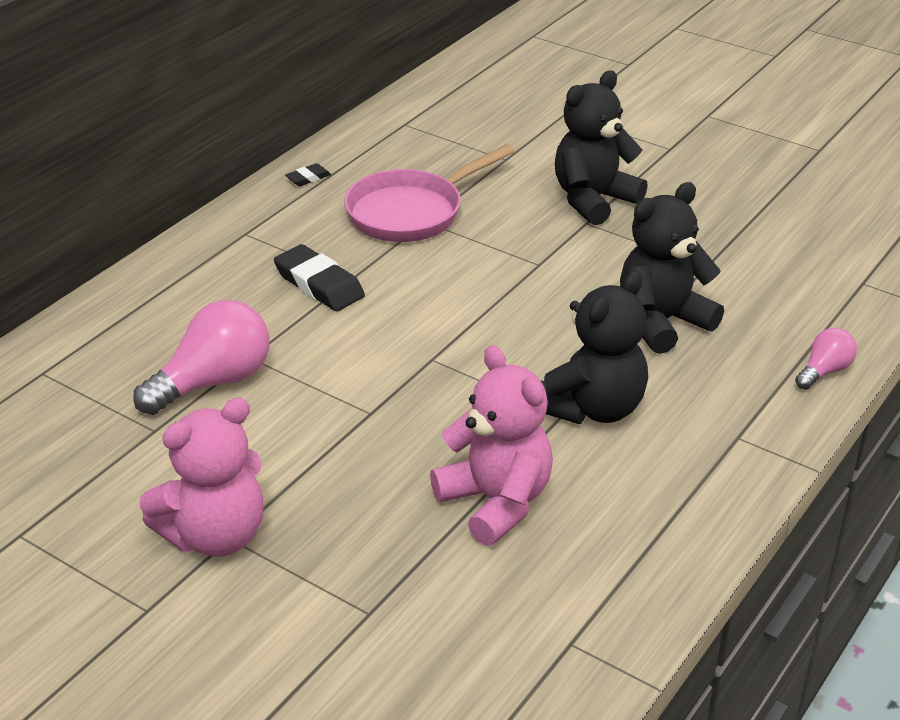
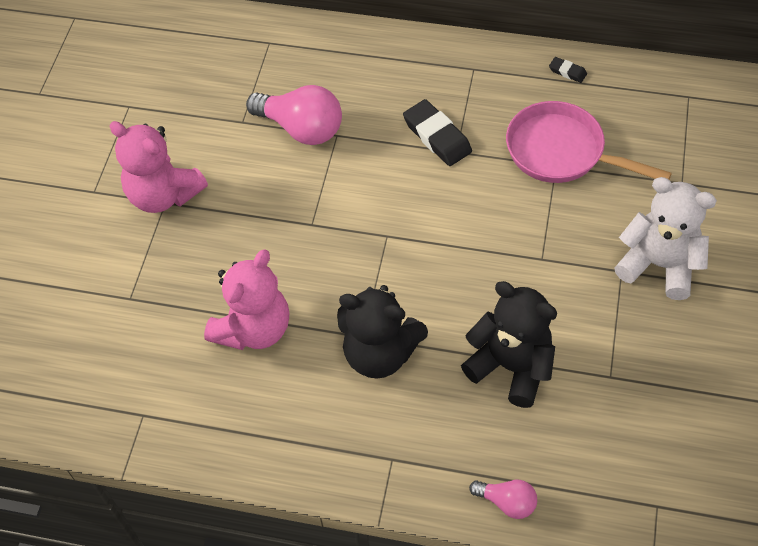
camera: 70 degrees right, 20 degrees up
(319, 284) = (437, 136): black eraser -> black eraser turned 60 degrees counterclockwise
(593, 200) = (659, 265): black teddy bear -> white teddy bear

